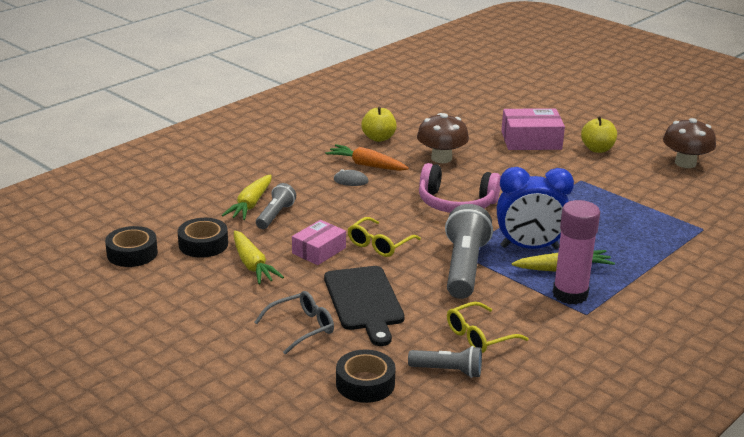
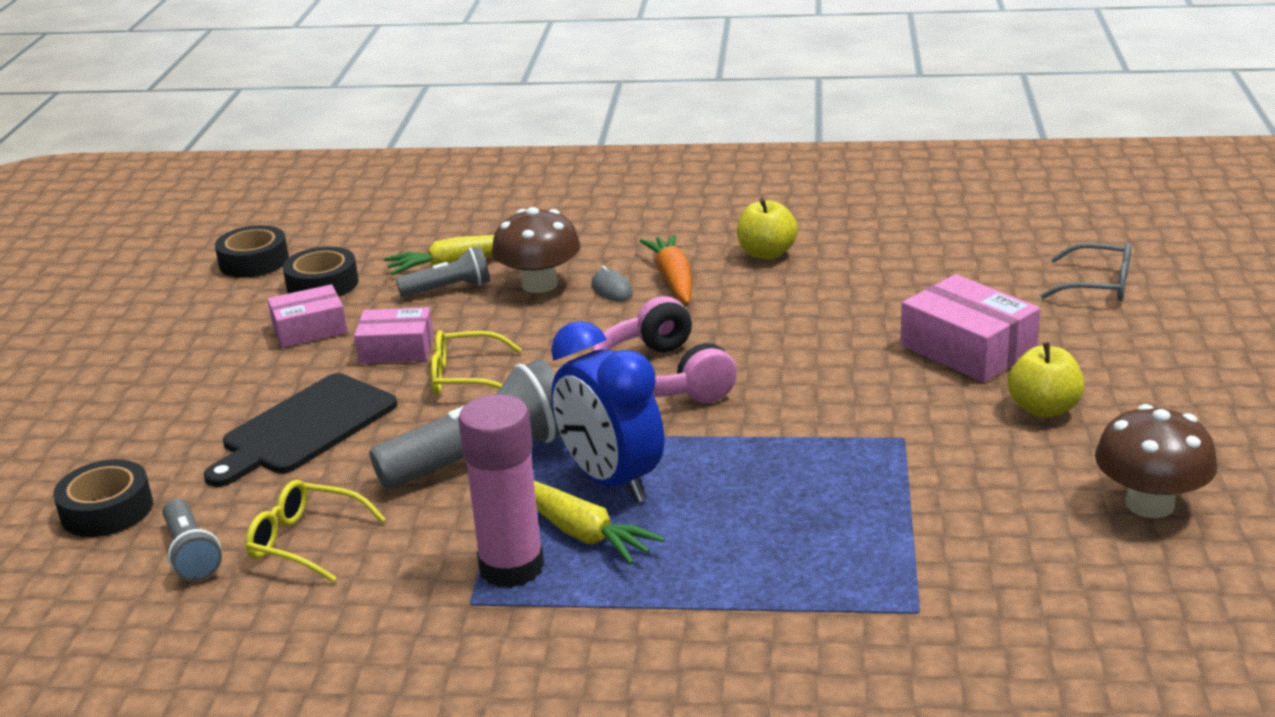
camera: 55 degrees right, 0 degrees up
(252, 265) = (309, 329): yellow carrot -> pink box
(301, 328) = (196, 418): grey glasses -> grey glasses (1098, 285)
(441, 158) = (783, 314): brown mushroom -> brown mushroom (539, 284)

